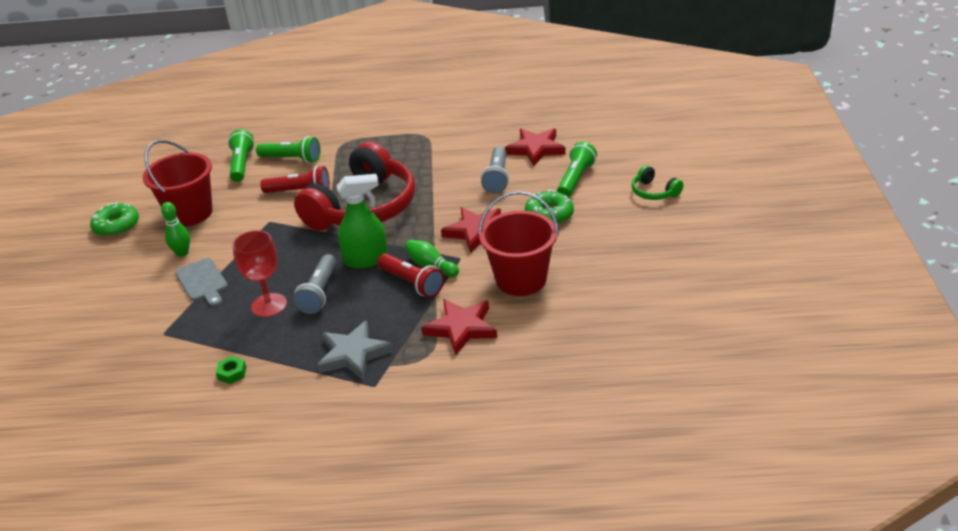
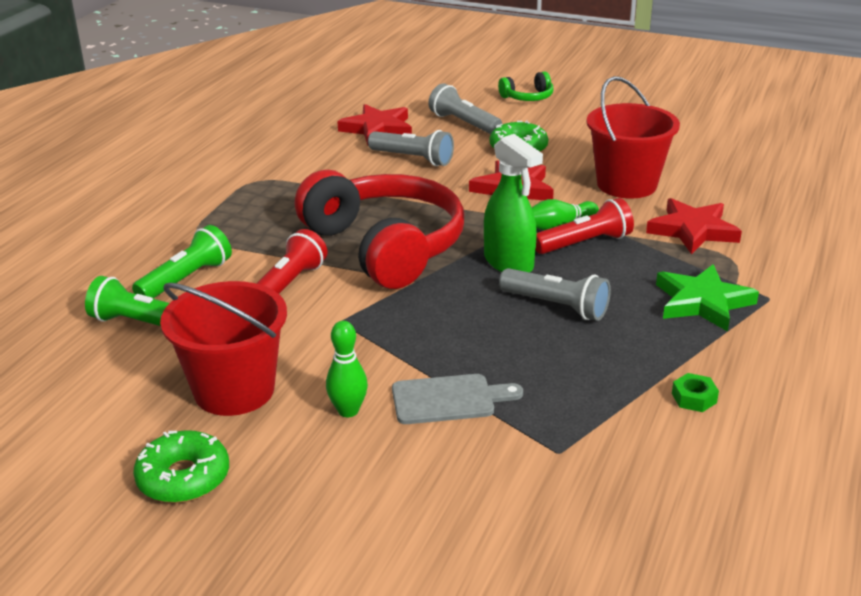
camera: 70 degrees left, 5 degrees down
(269, 305) = (555, 348): red goblet -> none
(353, 354) = (702, 302): grey star -> green star
(366, 260) = (509, 263): green spray bottle -> green spray bottle turned 135 degrees clockwise
(575, 179) = (464, 123): green flashlight -> grey flashlight

